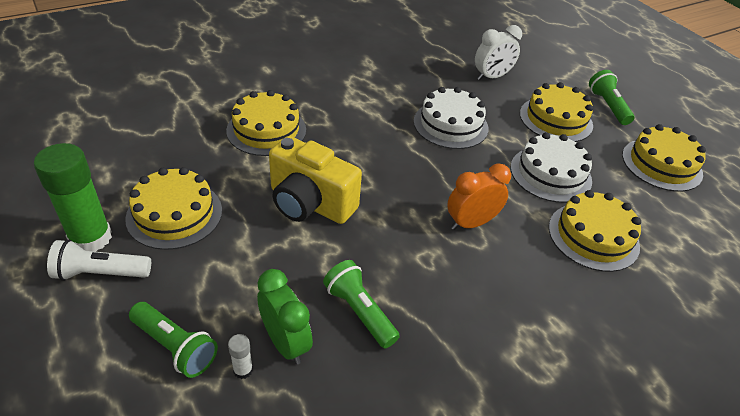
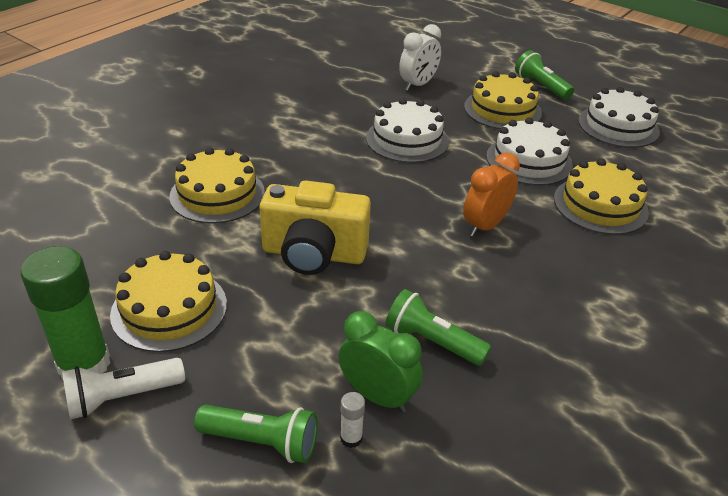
camera: 20 degrees left, 5 degrees down
(661, 164) = (618, 126): yellow cake -> white cake

